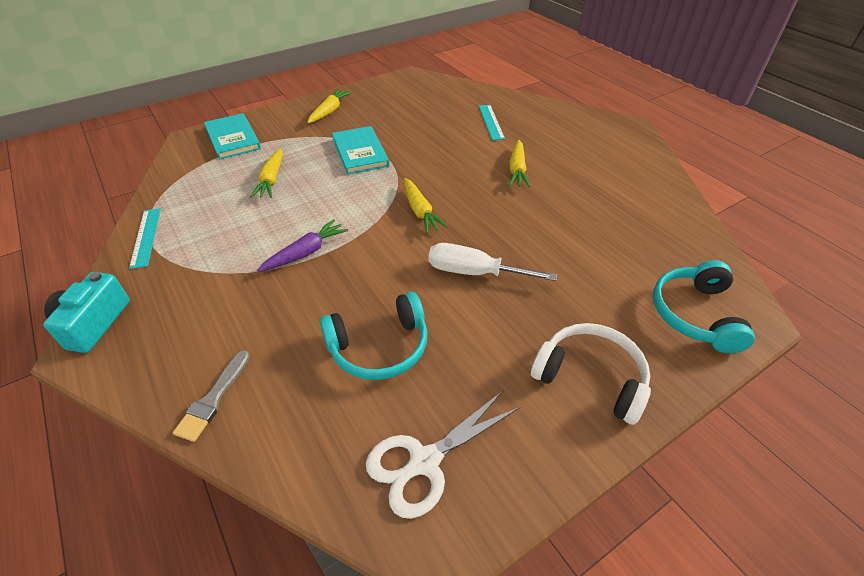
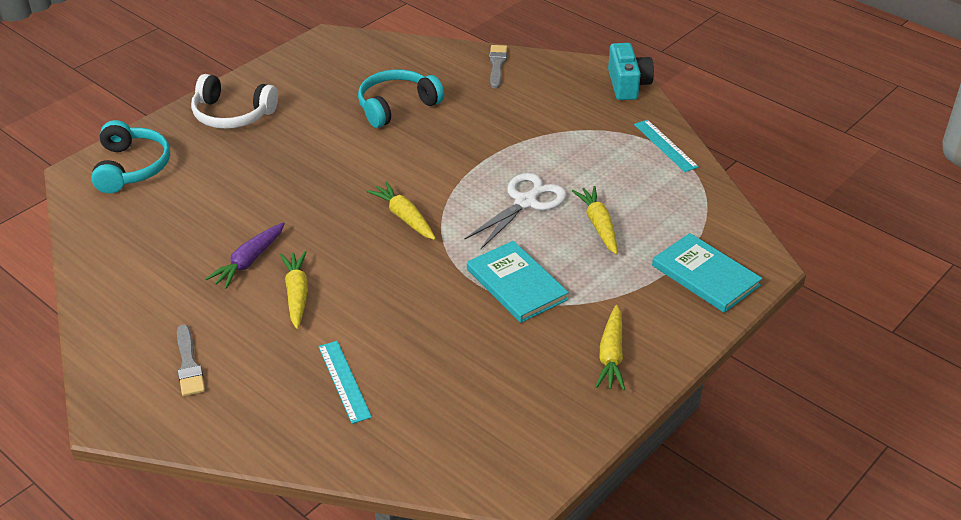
camera: 165 degrees right, 5 degrees down
(306, 252) = (500, 158): purple carrot -> purple carrot (249, 261)
(424, 461) = (344, 62): white scissors -> white scissors (525, 202)
(474, 272) = (332, 168): white screwdriver -> none
(589, 142) = (189, 364): none -> grey brush

